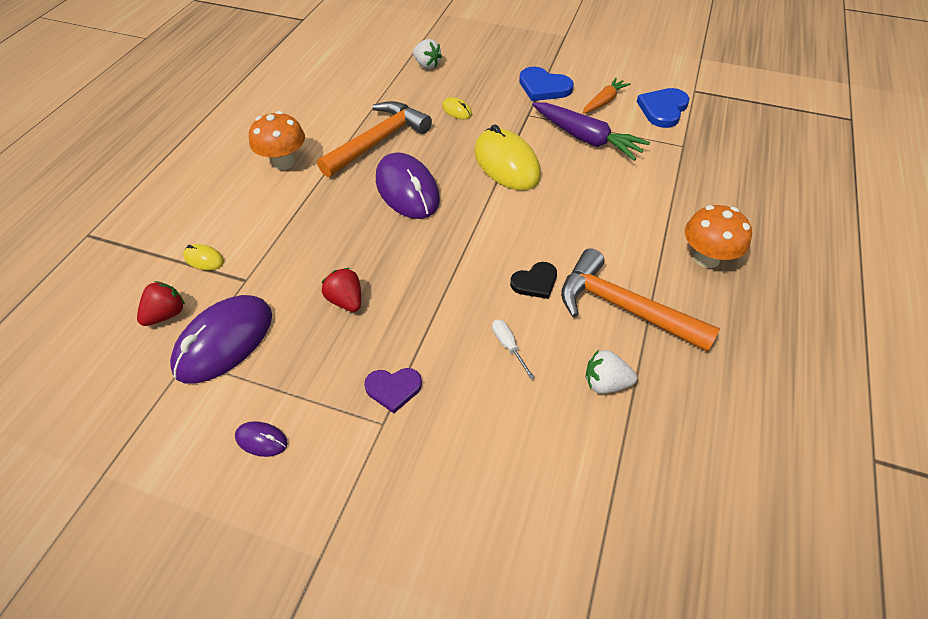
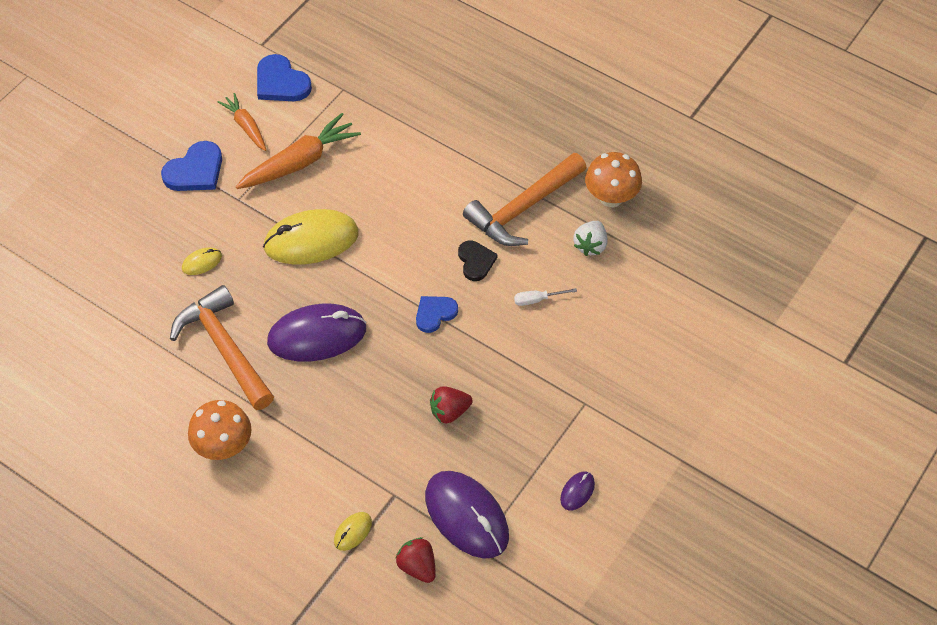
camera: 75 degrees left, 5 degrees up
(393, 389) = (555, 390): purple heart -> none
(427, 65) = (95, 272): white strawberry -> none
(459, 264) = (435, 314): none -> blue heart
(586, 138) = (300, 162): purple carrot -> orange carrot
(706, 258) = (490, 132): orange mushroom -> orange mushroom (611, 197)

